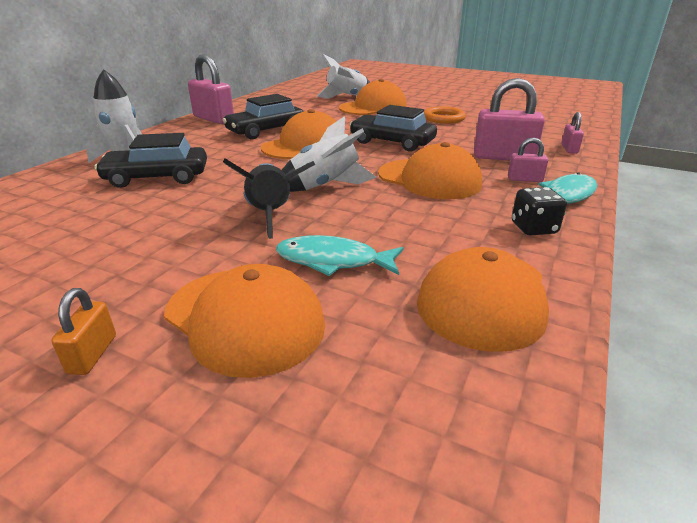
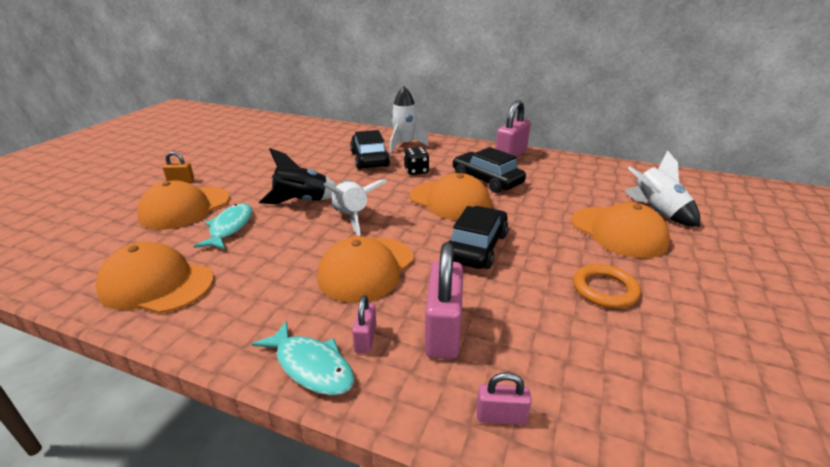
camera: 85 degrees right, 0 degrees up
(533, 228) = (242, 325): black dice -> black dice (416, 171)

